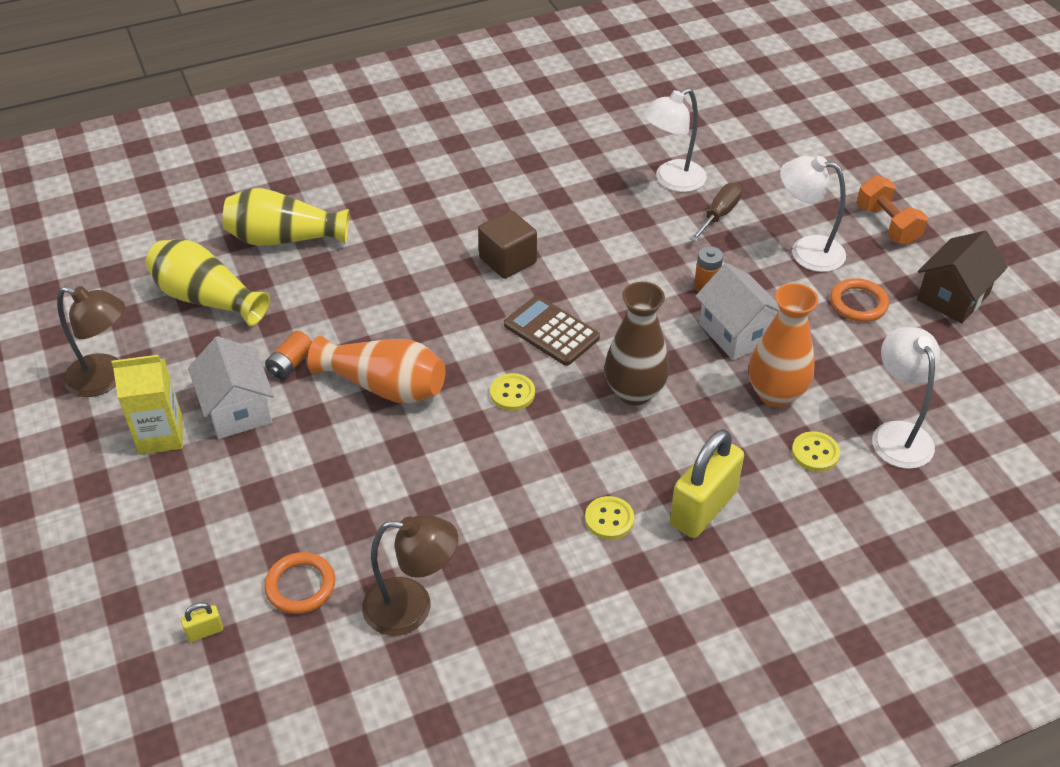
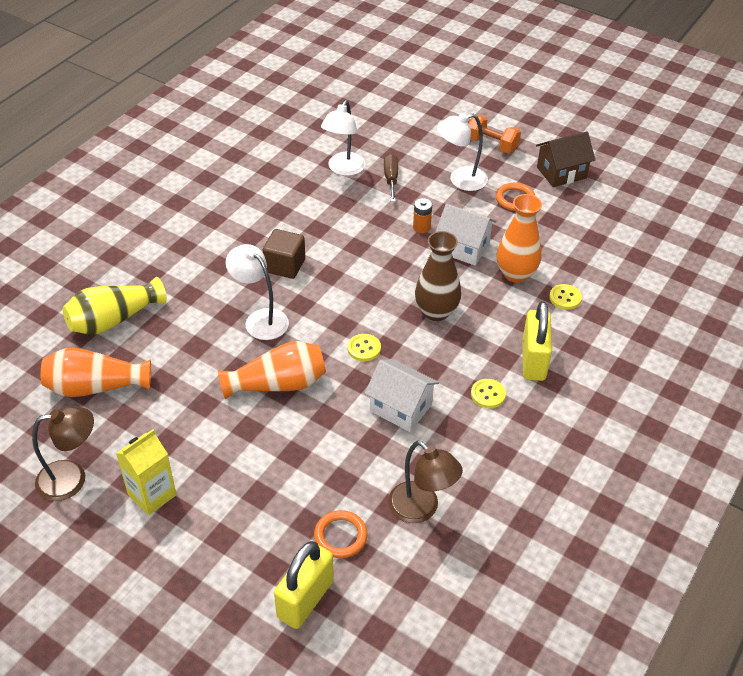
camera: 35 degrees left, 0 degrees up
(205, 631) = (305, 599): yellow padlock -> yellow padlock, size x2.41
(207, 298) = (95, 387): yellow vase -> orange vase
(237, 409) = (191, 449): white house -> white house (400, 408)
(290, 364) = (200, 401): orange battery -> none
(412, 607) = (421, 509): brown lamp -> brown lamp turned 75 degrees clockwise
(551, 331) = (353, 298): brown calculator -> none
(897, 434) = (597, 266): white lamp -> white lamp (260, 319)
(953, 297) = (561, 173): brown house -> brown house turned 60 degrees clockwise

